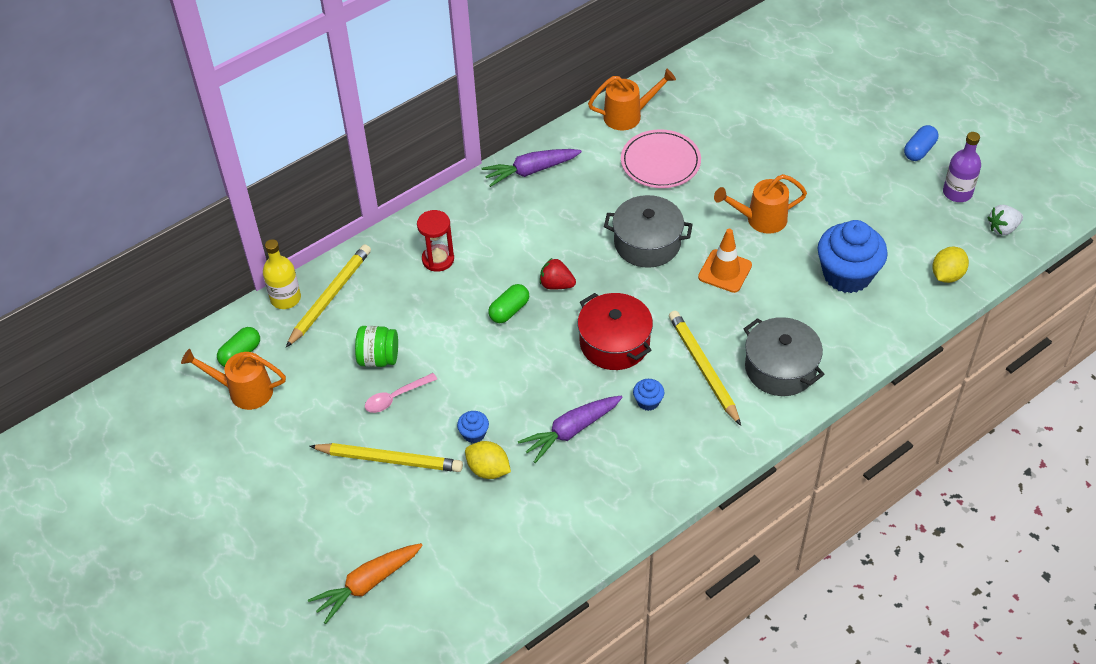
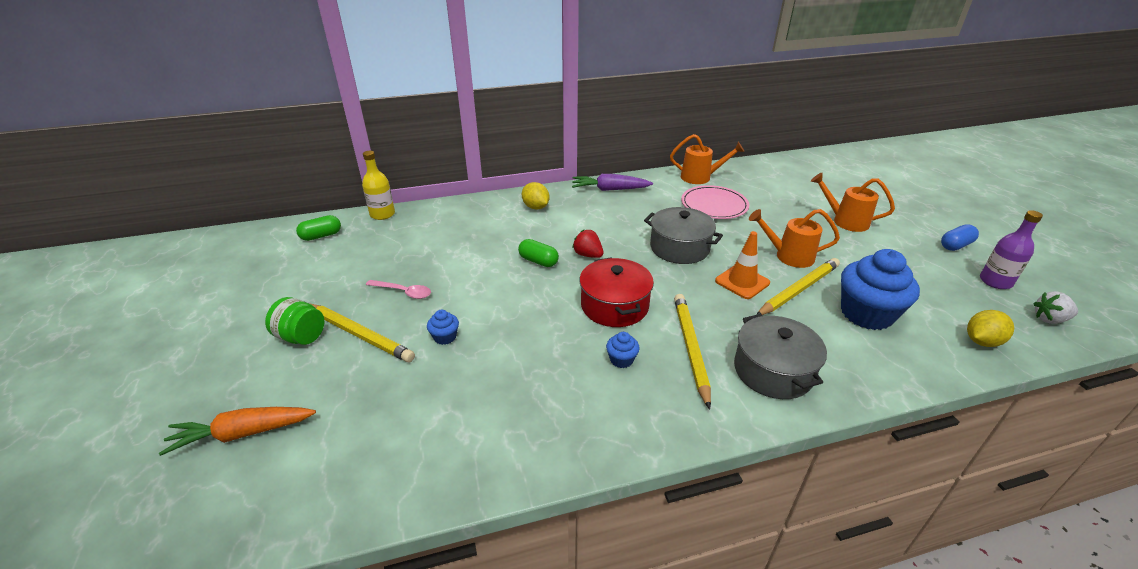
camera: 20 degrees right, 15 degrees down
(244, 391) = (300, 257): orange watering can -> orange watering can (845, 221)
(331, 296) = (413, 221): yellow pencil -> yellow pencil (799, 290)
(378, 358) = (414, 264): green jar -> green jar (301, 337)
(395, 397) = (404, 292): pink spoon -> pink spoon turned 150 degrees counterclockwise
(438, 259) = (507, 219): red hourglass -> none
(488, 470) = (435, 369): yellow lemon -> yellow lemon (536, 207)
(509, 310) = (538, 261): green capsule -> green capsule turned 60 degrees clockwise
(571, 431) = (533, 361): purple carrot -> none

